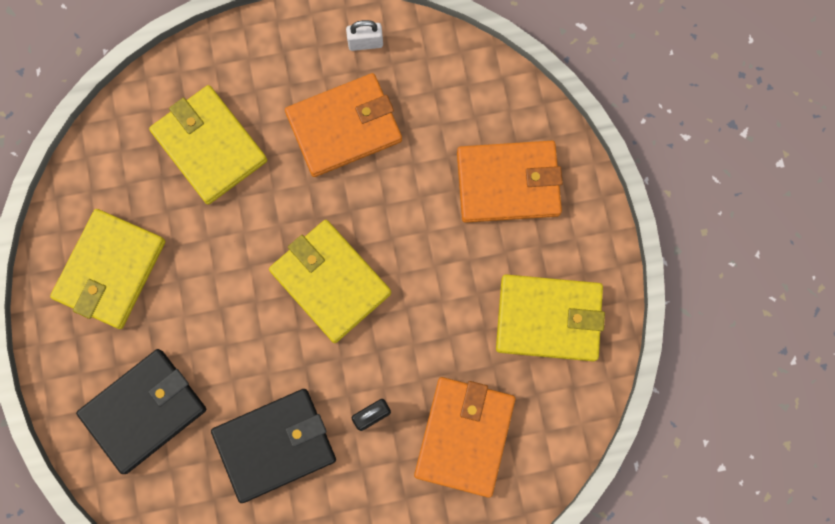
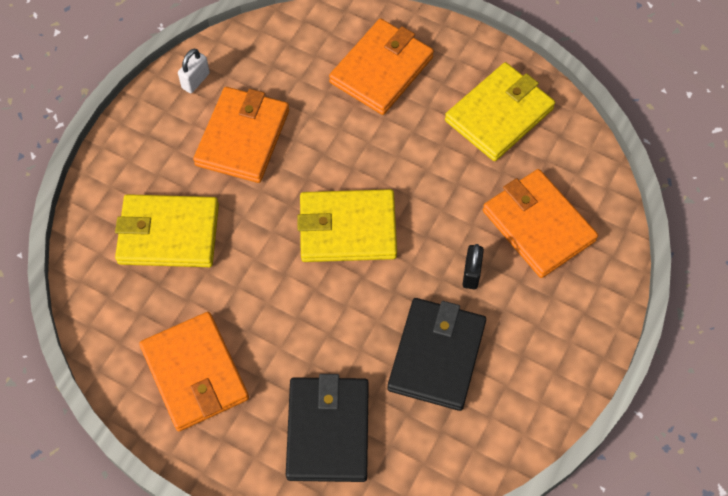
camera: 50 degrees left, 15 degrees down
(110, 270) = (195, 373): yellow wallet -> orange wallet

